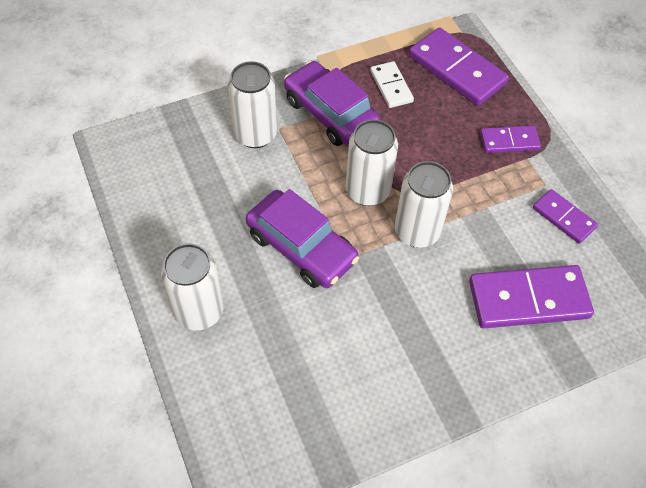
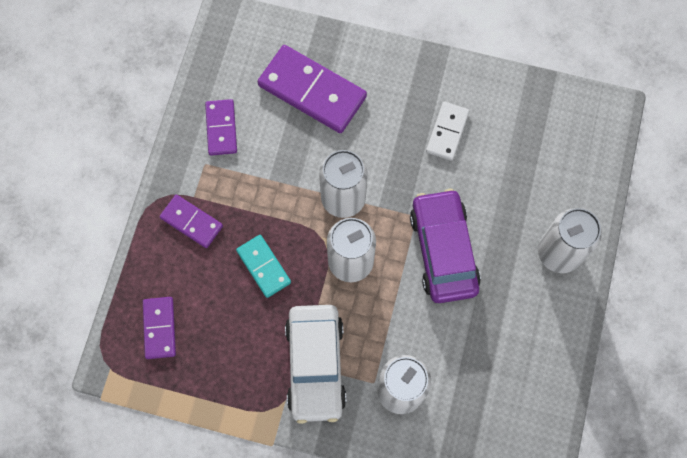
camera: 140 degrees left, 15 degrees up
(330, 113) = (316, 365): purple car -> white car
(391, 86) = (236, 354): white domino -> white domino (447, 132)
(428, 147) = (263, 267): none -> turquoise domino
(457, 70) = (159, 328): purple domino -> purple domino, size x0.56

